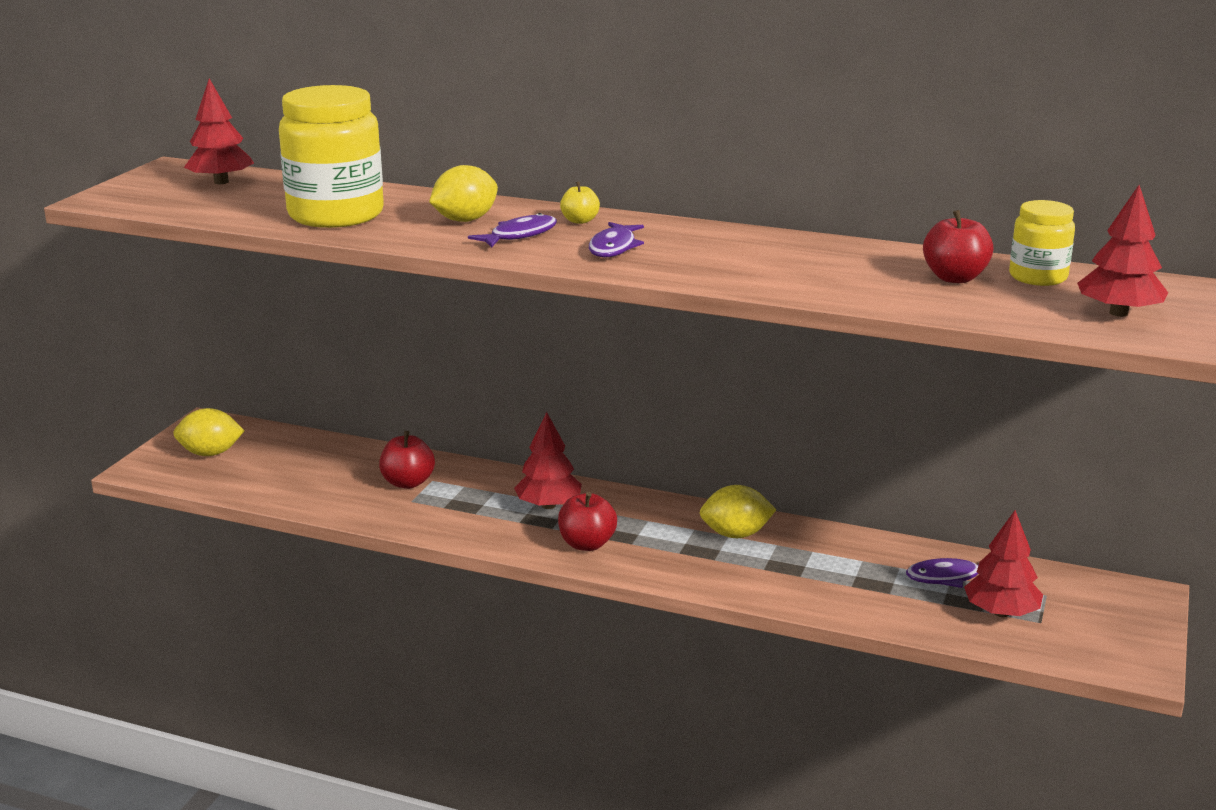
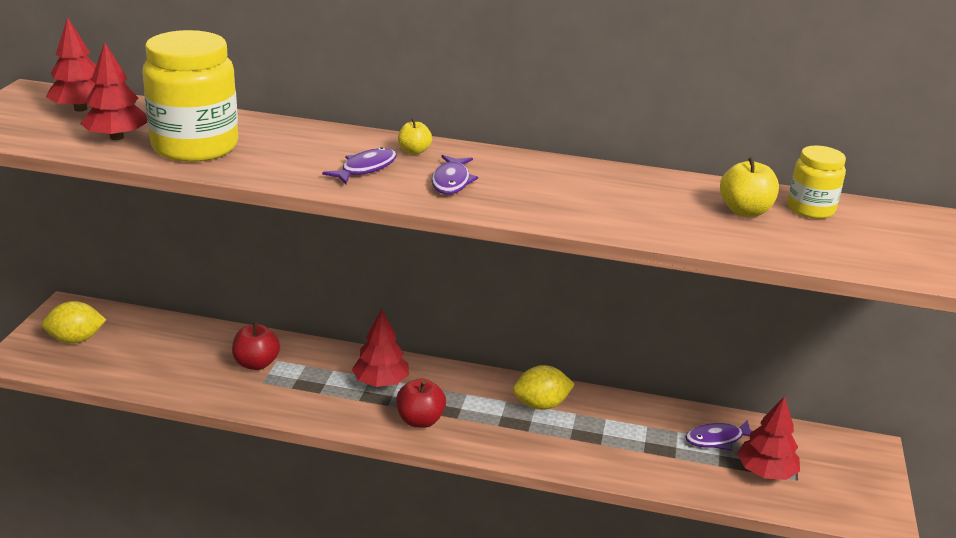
camera: 10 degrees left, 5 degrees up
(465, 220) = (313, 151): yellow lemon -> none
(954, 278) = (745, 211): red apple -> yellow apple
(1118, 313) = (887, 247): red tree -> red tree (116, 137)

